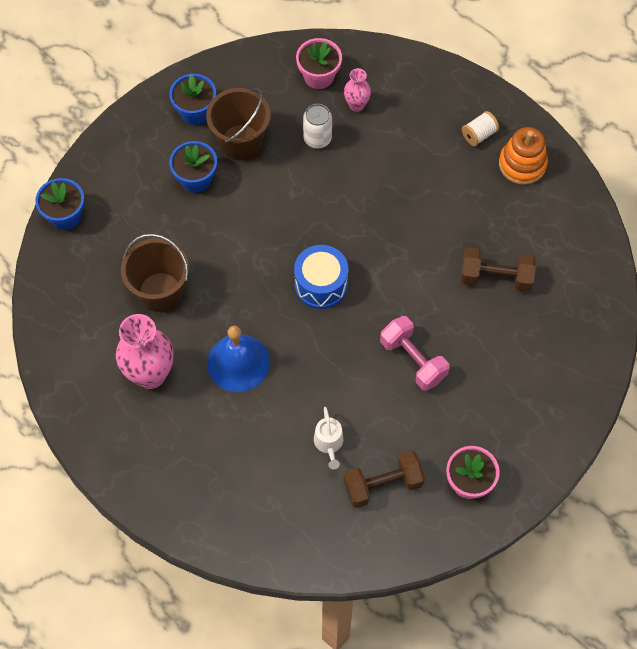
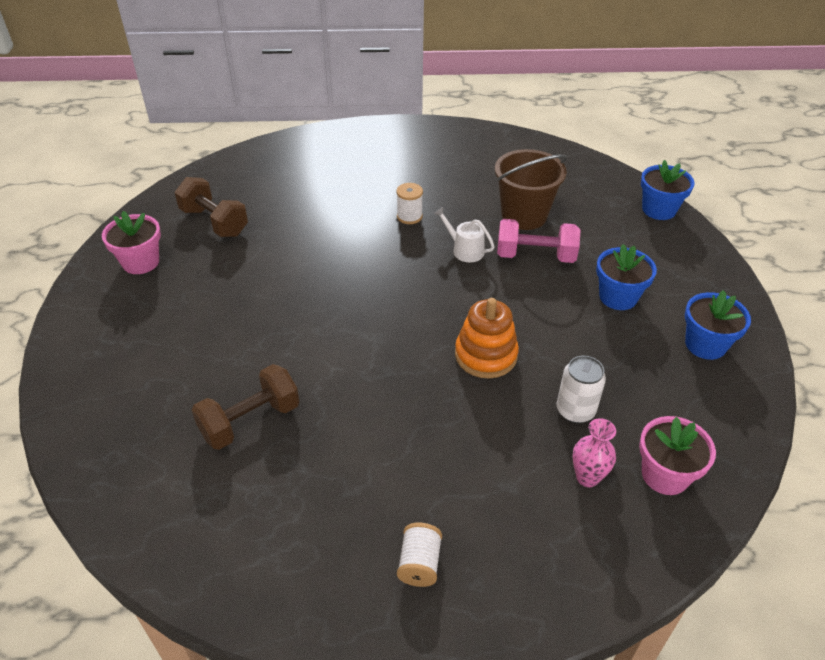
camera: 135 degrees right, 20 degrees down
(150, 374) = (460, 175): pink vase -> none
(238, 362) = (409, 216): blue bell -> white spool
(241, 142) = (631, 351): brown bucket -> none
(321, 284) = (412, 300): blue drum -> none
(329, 443) = (283, 218): white watering can -> white watering can (465, 250)
(383, 484) = (214, 222): brown dumbbell -> brown dumbbell turned 75 degrees counterclockwise
(413, 360) = (269, 304): pink dumbbell -> pink dumbbell (535, 256)
(522, 164) = (330, 571): orange stacking toy -> orange stacking toy (486, 355)

